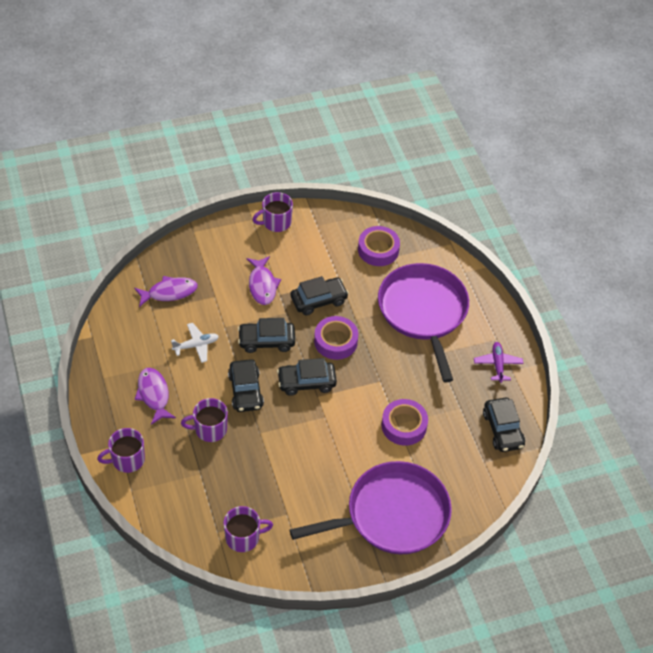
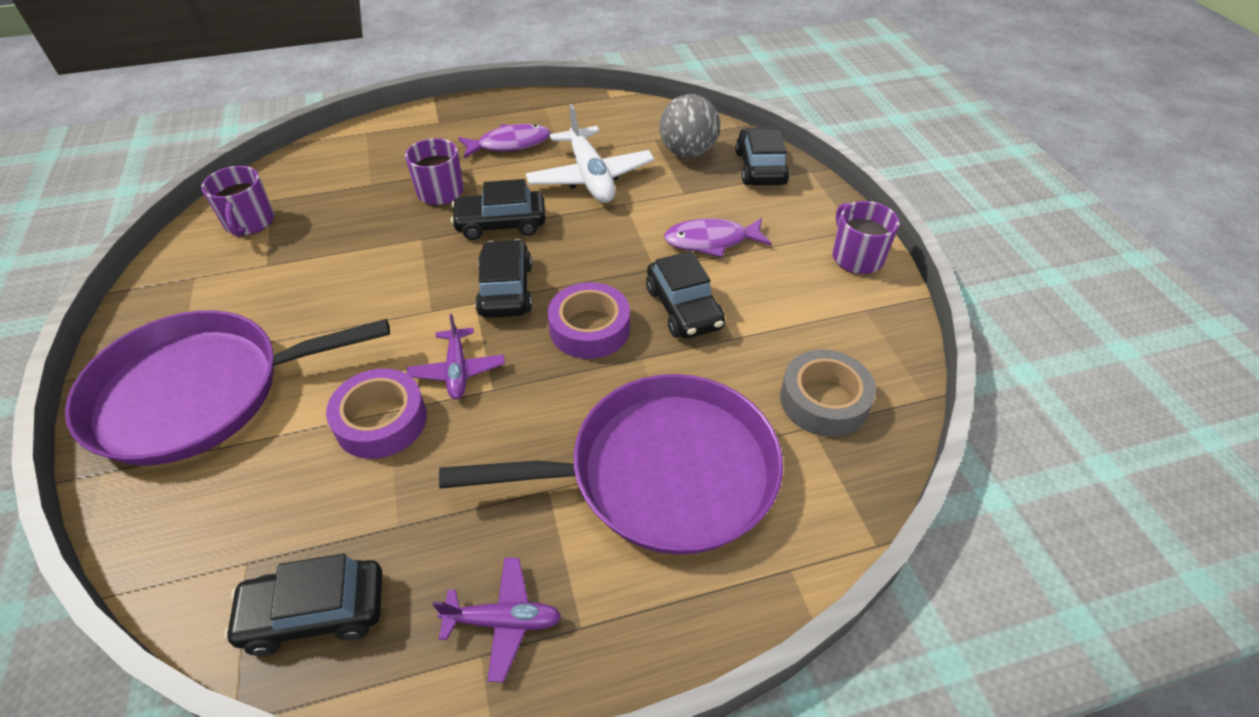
camera: 95 degrees right, 5 degrees down
(127, 459) = (413, 128): purple mug -> none
(169, 292) = (687, 152): purple fish -> grey ball
(196, 345) = (590, 177): white plane -> white plane, size x1.74
(266, 341) = (595, 245): black car -> black car (760, 168)
(369, 397) = (457, 370): none -> purple plane
(378, 250) = (824, 400): purple tape -> grey tape
(392, 515) = (199, 393): purple pan -> purple pan turned 90 degrees clockwise

